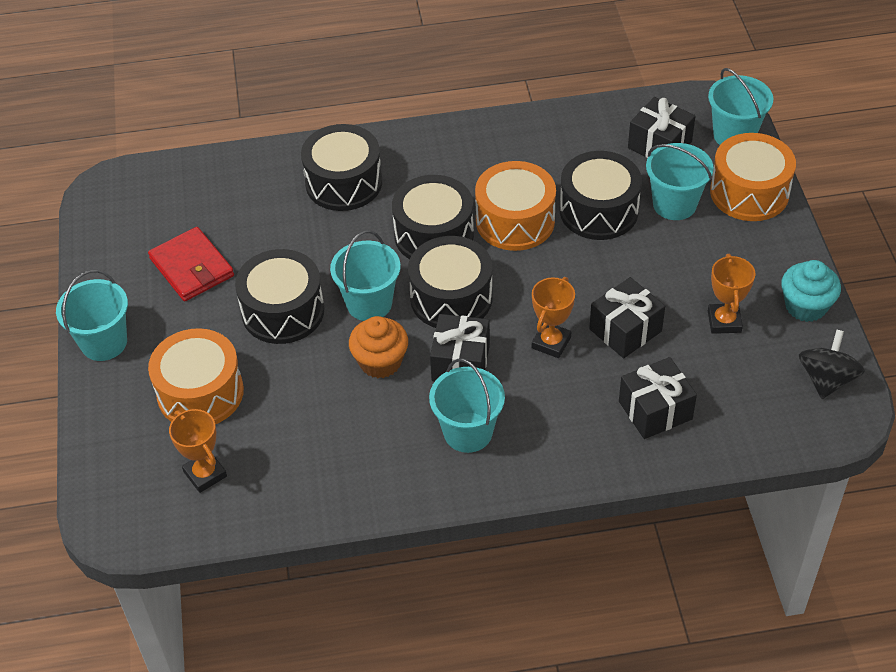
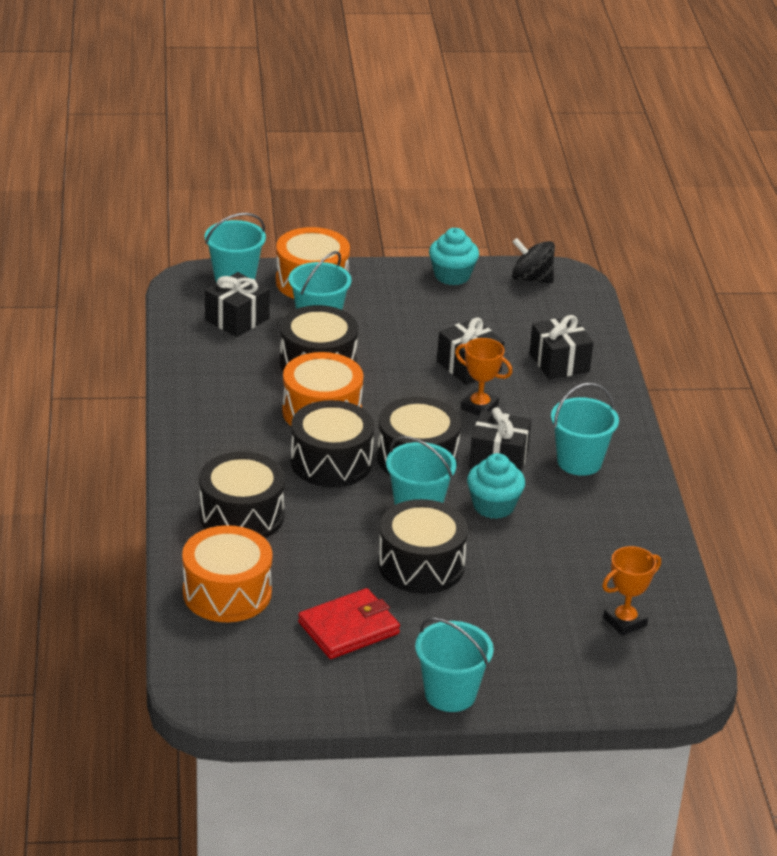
camera: 90 degrees left, 15 degrees down
(200, 393) = (524, 623): orange drum -> orange drum (227, 592)
(380, 362) = (493, 506): orange cupcake -> turquoise cupcake
(724, 321) = (464, 316): orange trophy -> none

